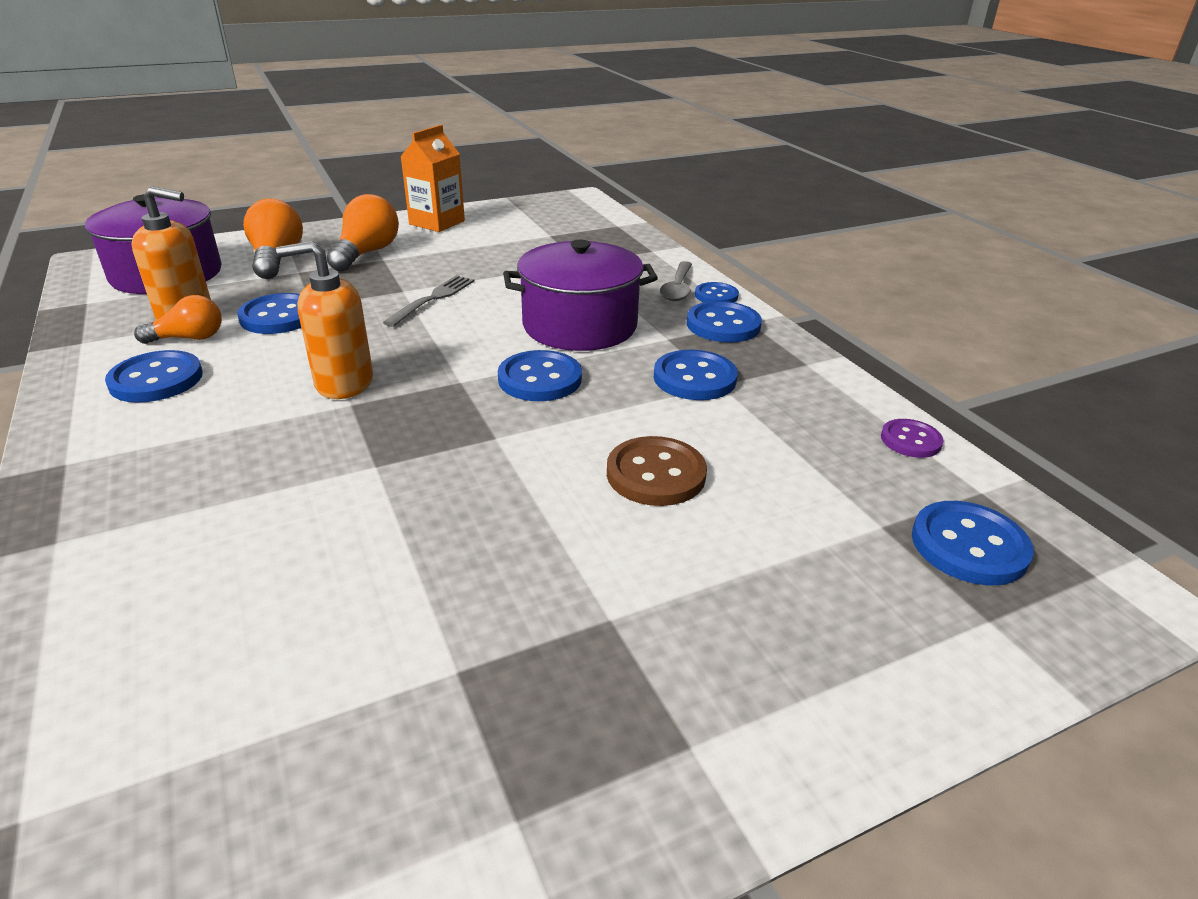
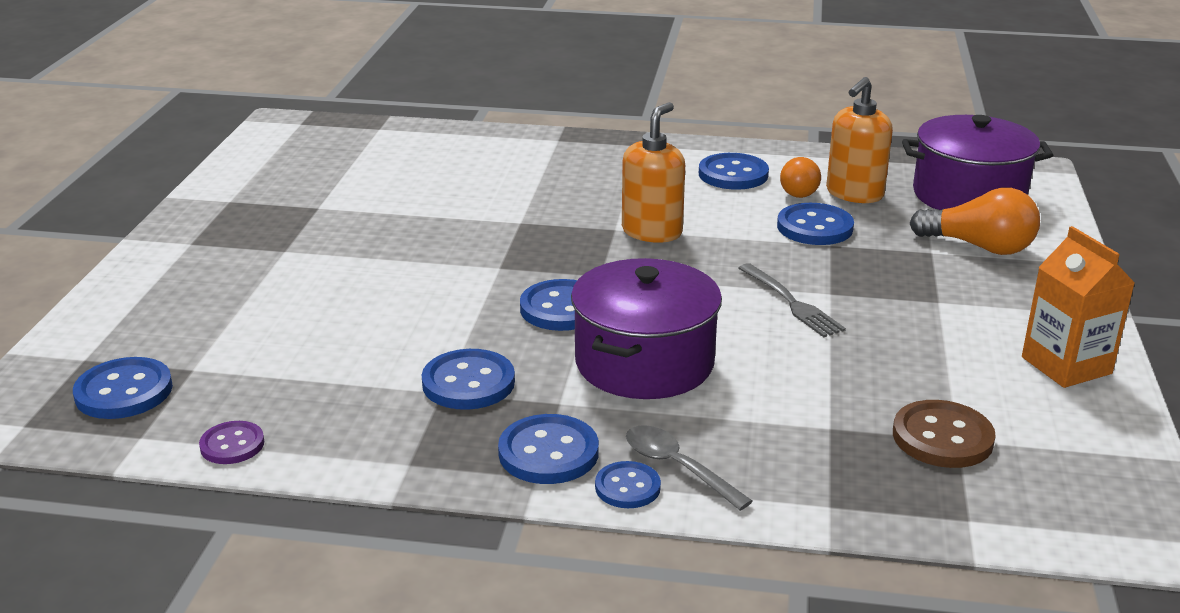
camera: 125 degrees right, 5 degrees down
(366, 253) = (966, 296): orange light bulb -> none
(656, 474) = (372, 309): brown button -> brown button (942, 437)

